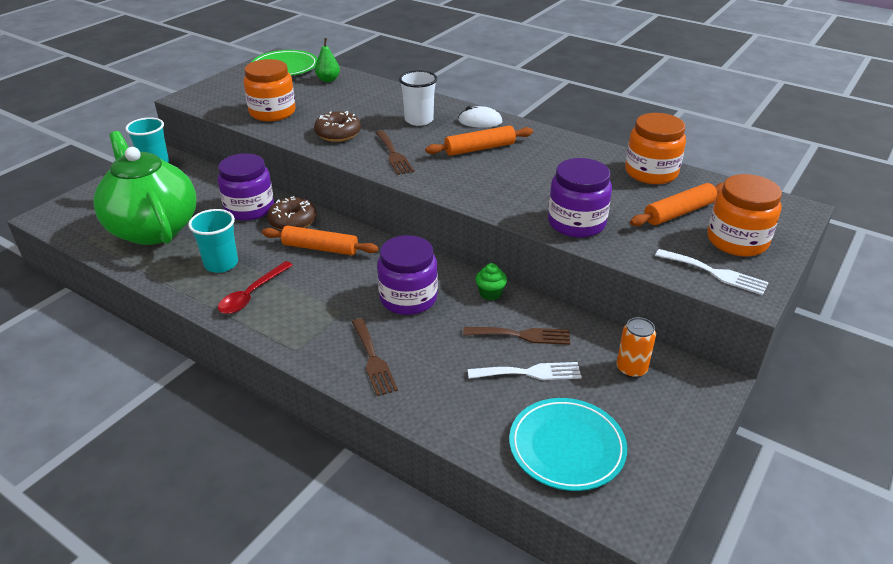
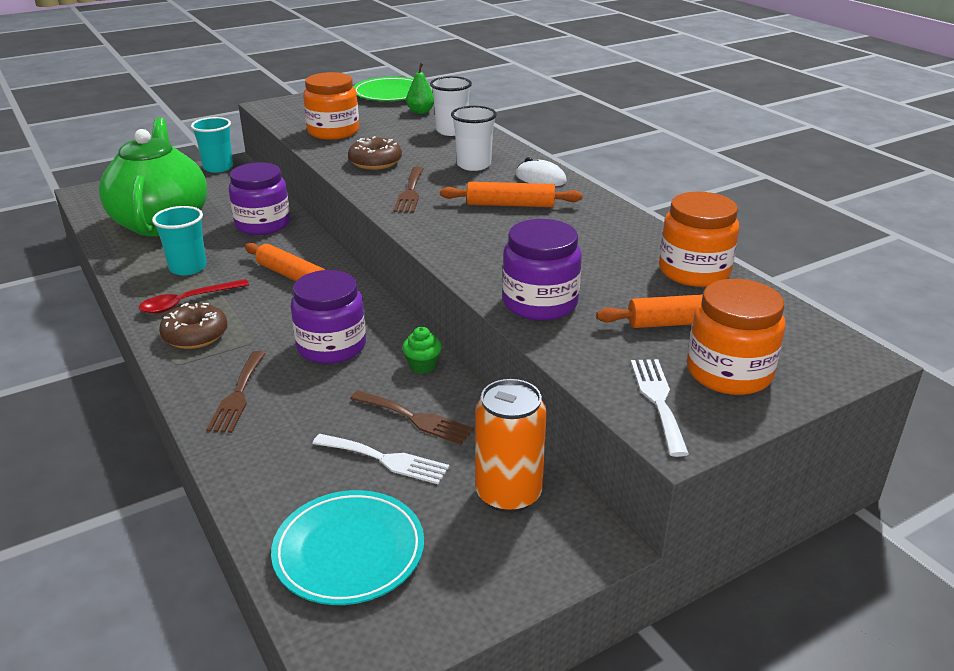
camera: 25 degrees right, 5 degrees down
(293, 221) = (291, 245): brown donut -> brown donut (195, 335)
(371, 93) = (451, 131): none -> white cup
(631, 369) = (508, 494): orange can -> orange can, size x1.59
(715, 273) = (658, 400): white fork -> white fork turned 150 degrees counterclockwise

